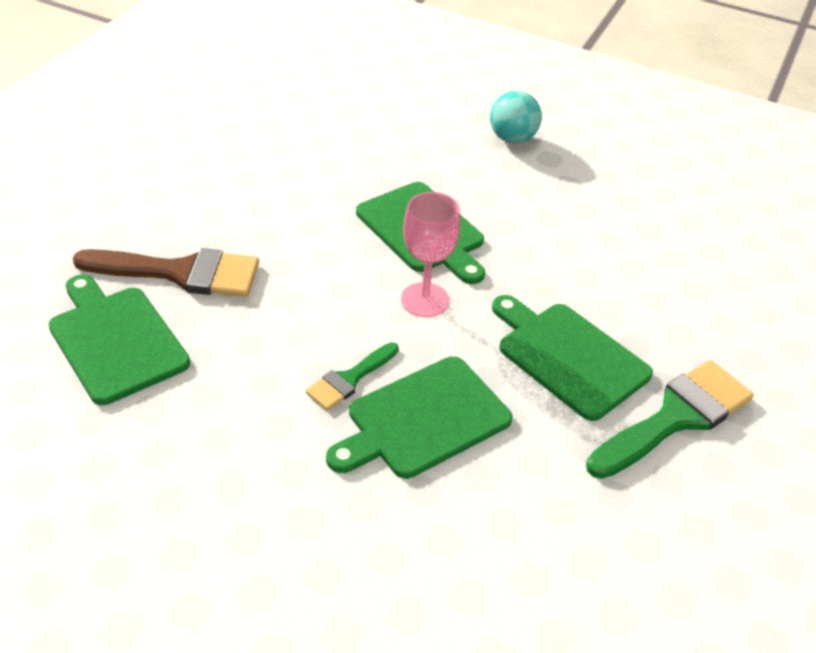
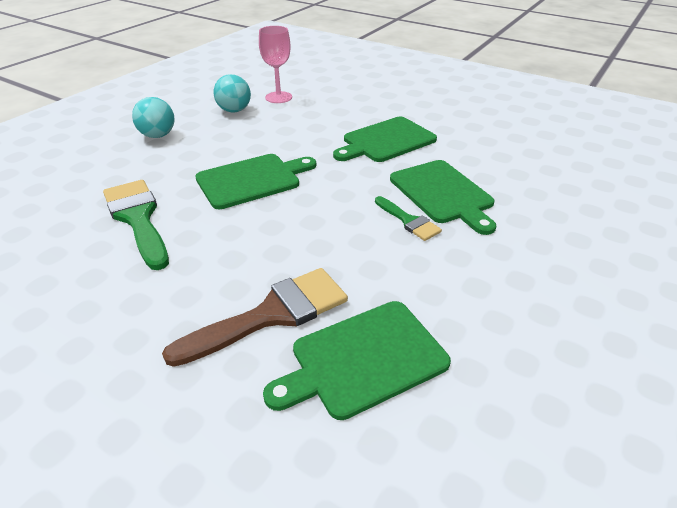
camera: 80 degrees left, 5 degrees down
(180, 273) = (271, 315): brown brush -> brown brush turned 45 degrees clockwise
(425, 300) = (329, 185): pink goblet -> pink goblet (278, 97)
(609, 190) = (234, 110): none -> turquoise ball
(675, 417) = (431, 118): green brush -> green brush (138, 218)

